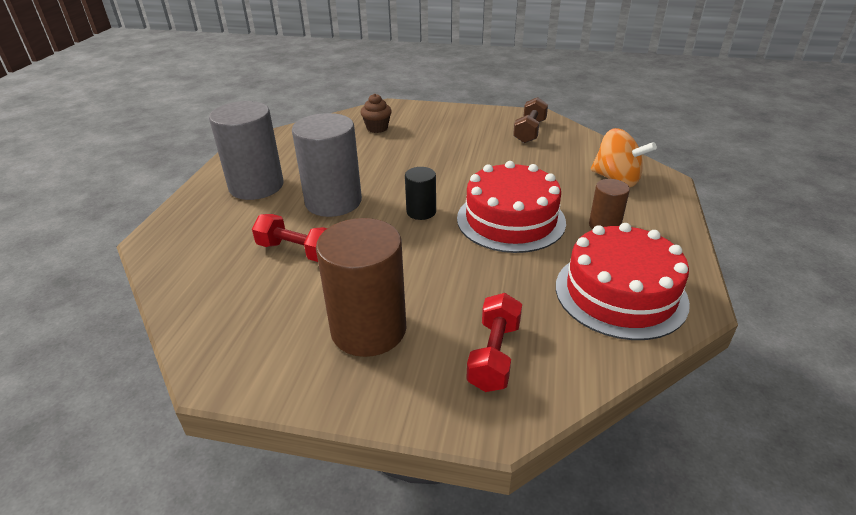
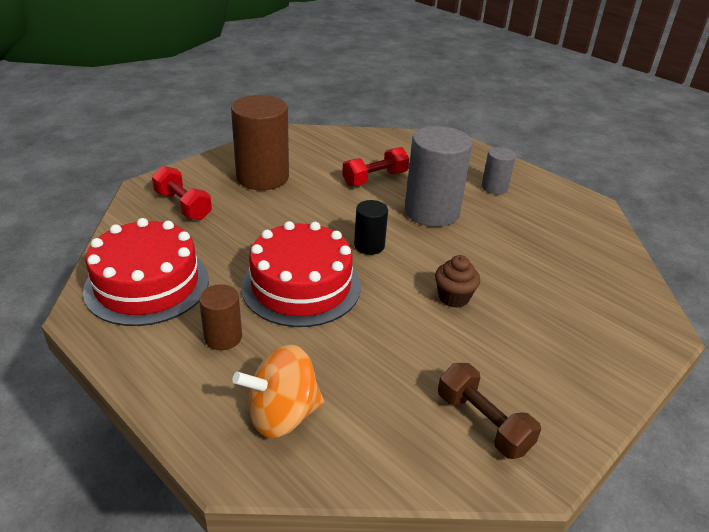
camera: 120 degrees right, 0 degrees up
(256, 186) = (494, 187): grey cylinder -> grey cylinder, size x0.51
(377, 128) = (586, 291): brown cupcake -> brown cupcake (453, 297)

